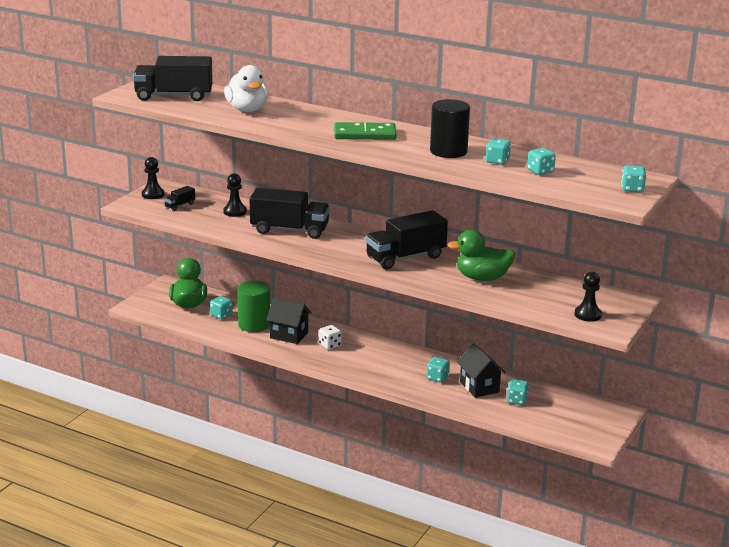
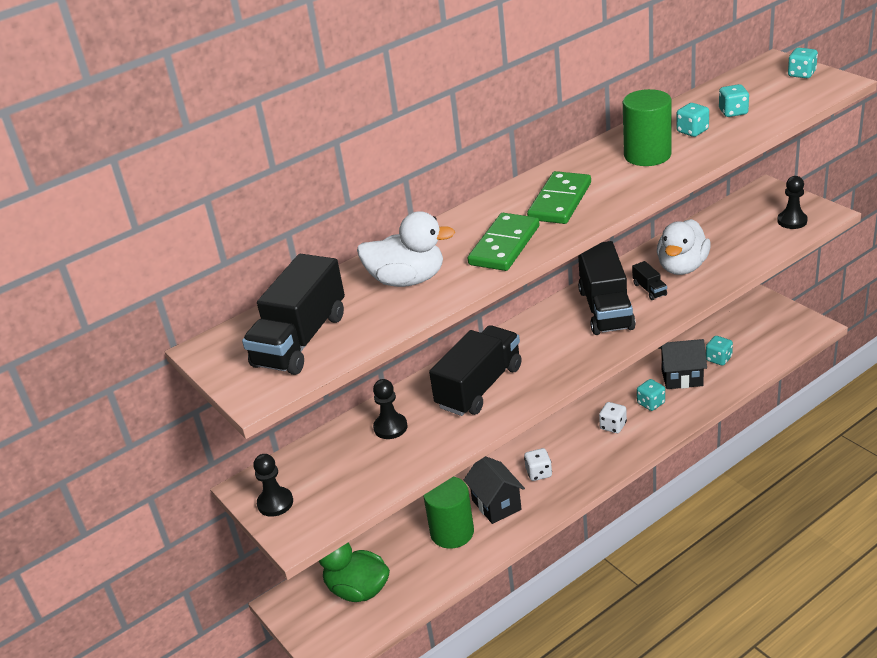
camera: 60 degrees left, 10 degrees up
(180, 205) = (334, 479): black truck -> black truck (649, 289)
(221, 315) = (409, 561): turquoise dice -> none
(289, 335) = (496, 505): black house -> black house turned 75 degrees counterclockwise
(299, 127) = (504, 245): none -> green domino
(400, 366) = (613, 426): none -> white dice
(448, 151) = (647, 155): black cylinder -> green cylinder
(482, 278) = (682, 267): green duck -> white duck

